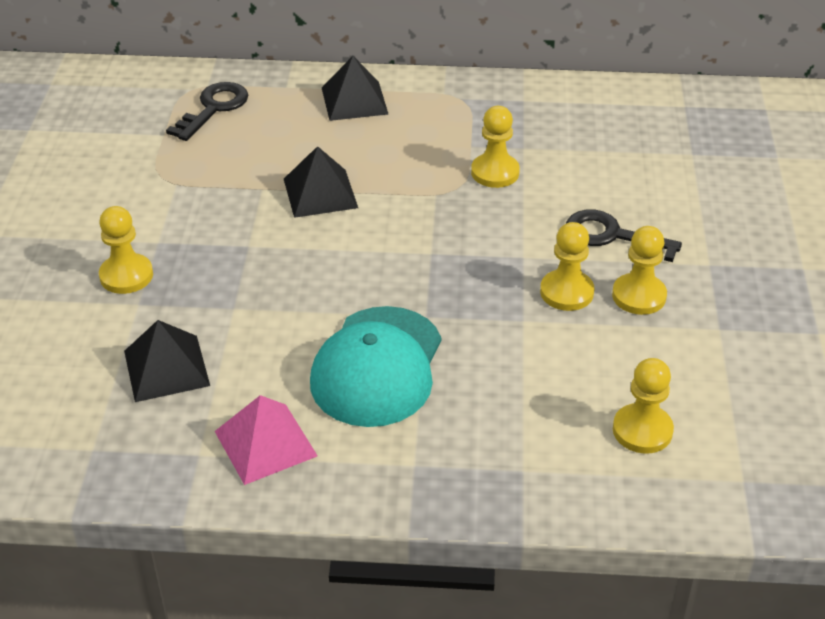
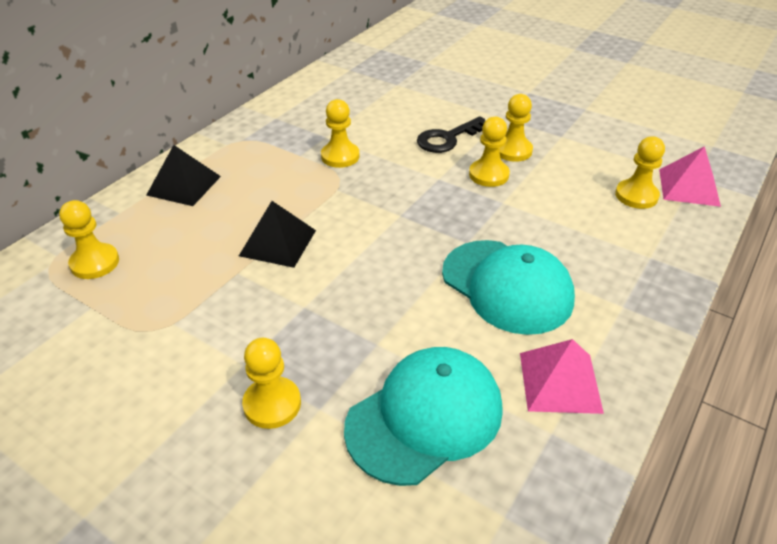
camera: 60 degrees left, 0 degrees up
(166, 368) = (425, 417): black pyramid -> turquoise cap
(213, 108) = (95, 263): black key -> yellow pawn
(712, 478) = (689, 187): none -> pink pyramid

